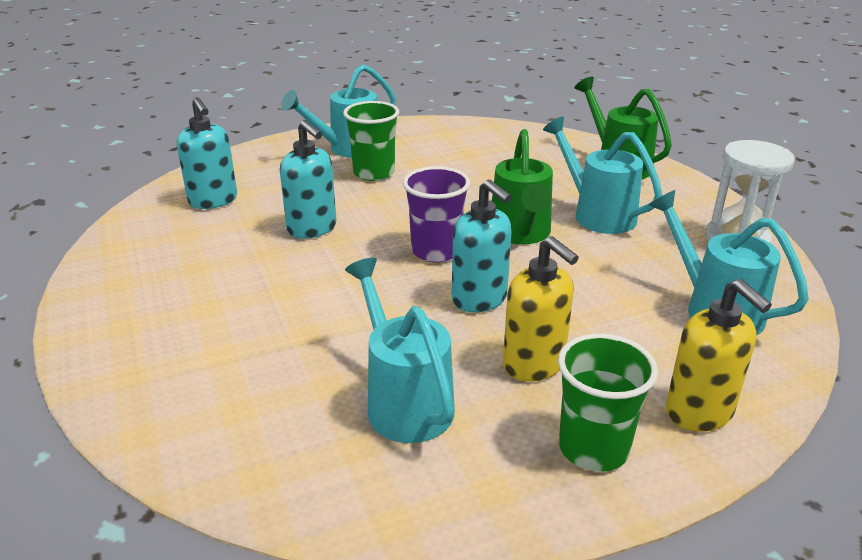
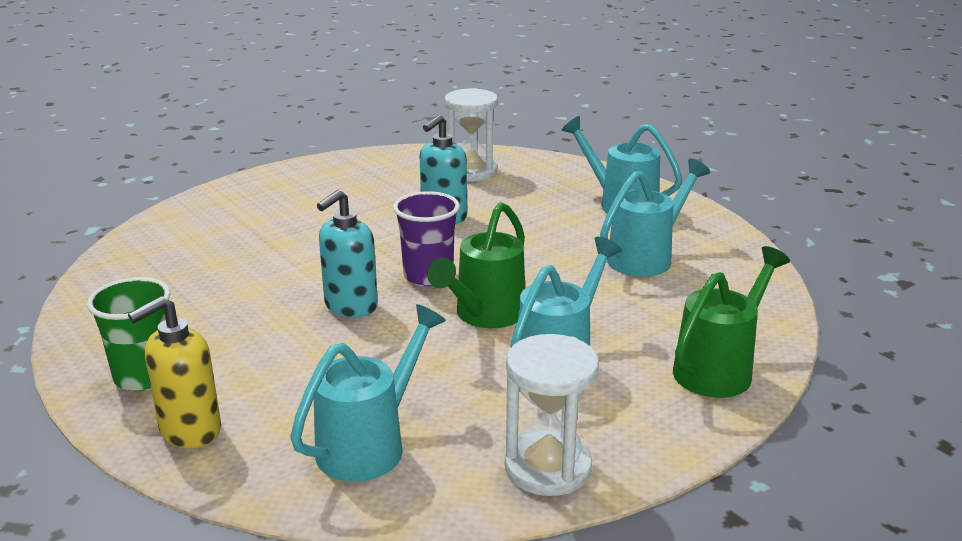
camera: 75 degrees right, 5 degrees down
(213, 201) = (471, 172): turquoise soap dispenser -> white hourglass
(374, 173) = (574, 225): green cup -> none
(404, 401) = (202, 292): turquoise watering can -> turquoise watering can (646, 257)
(520, 234) = (485, 315): green watering can -> green watering can turned 45 degrees counterclockwise
(534, 365) = (253, 342): yellow soap dispenser -> none

